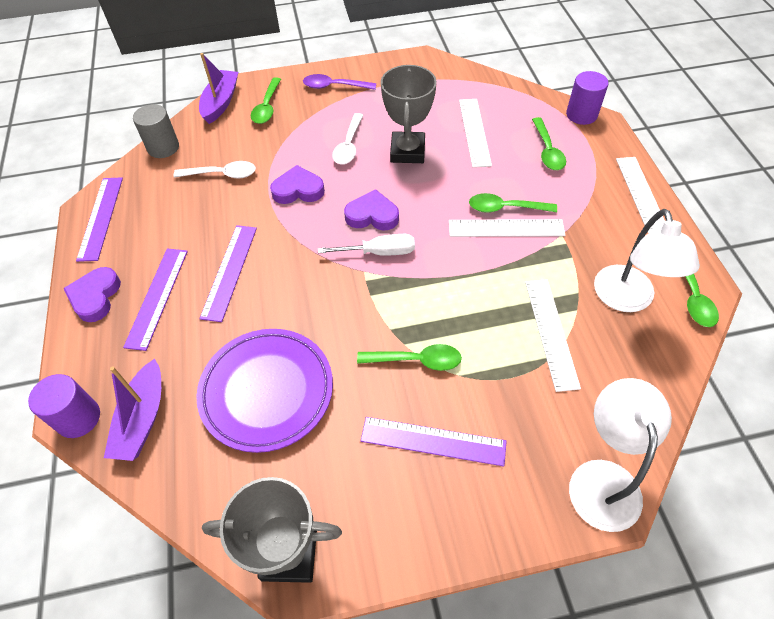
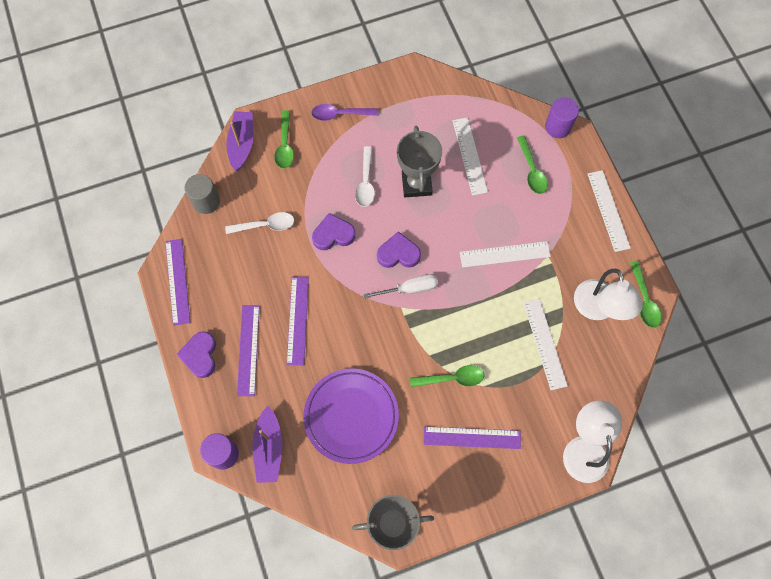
camera: 10 degrees left, 15 degrees up
(505, 208) = (502, 234): green spoon -> none

